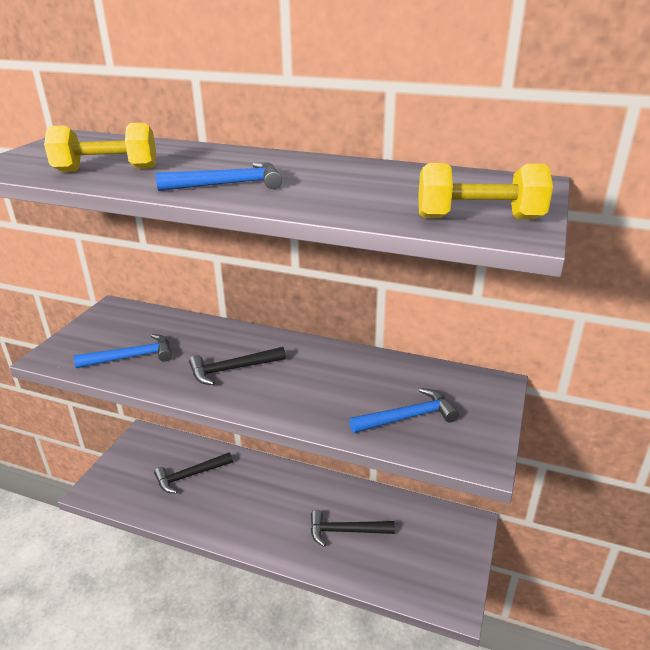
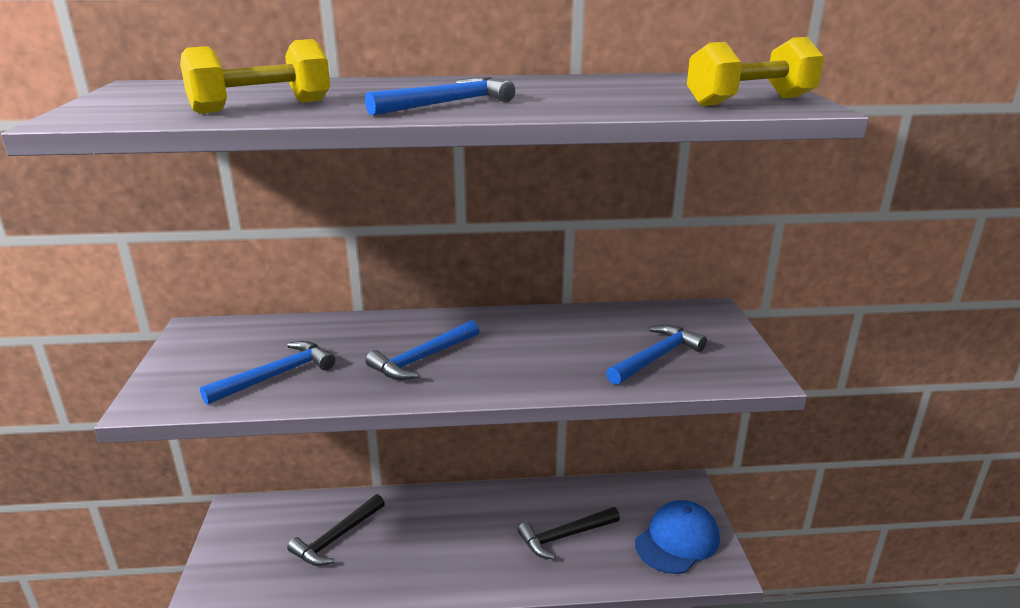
camera: 25 degrees left, 5 degrees down
(232, 369) = (422, 359): black hammer -> blue hammer
(433, 567) = (677, 540): none -> blue cap

